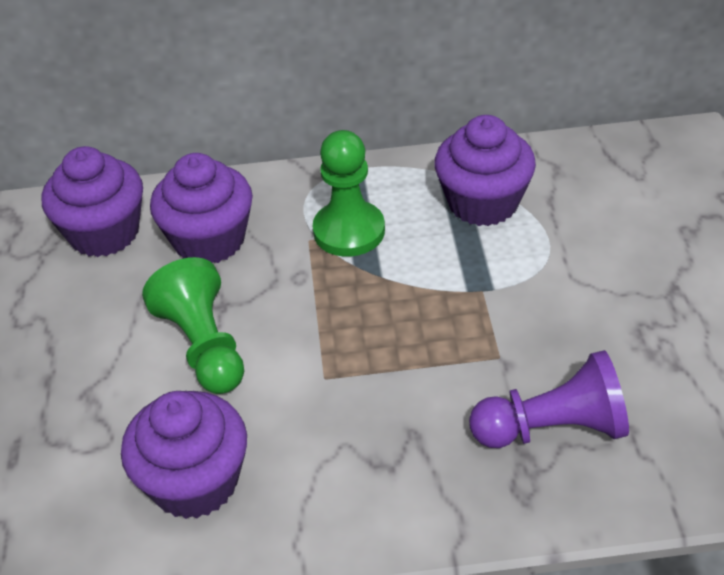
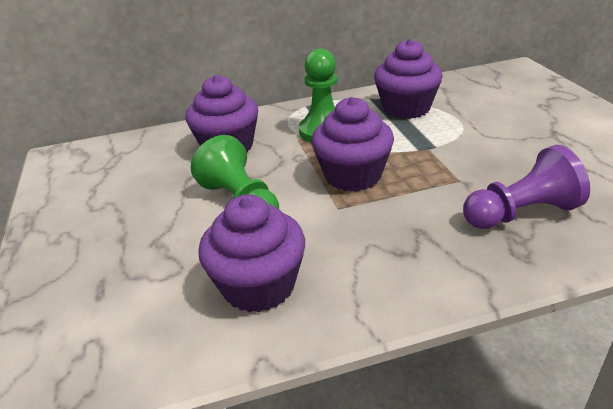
camera: 10 degrees left, 10 degrees down
(104, 233) = (150, 152): purple cupcake -> purple cupcake (353, 175)

